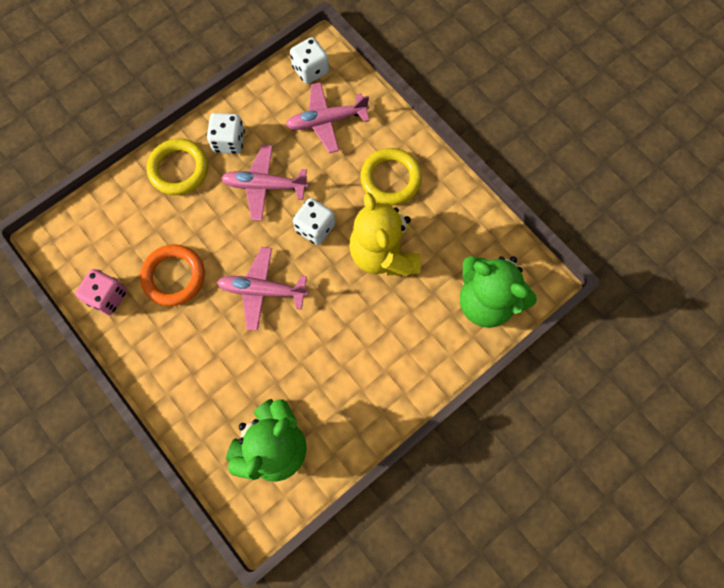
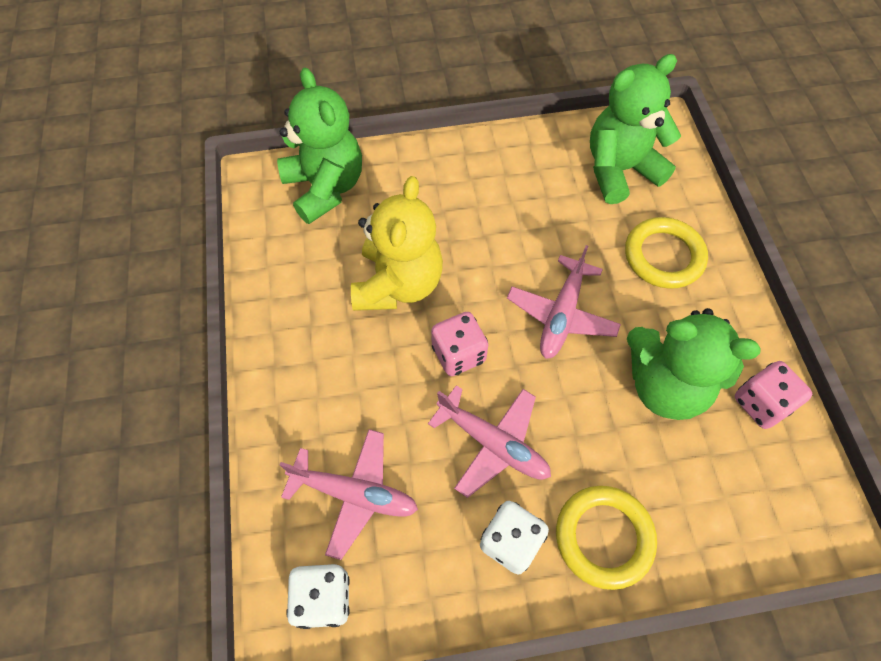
camera: 150 degrees left, 10 degrees down
(174, 276) = (665, 385): orange ring -> green teddy bear
(262, 290) = (561, 315): pink plane -> pink plane turned 75 degrees clockwise
(315, 228) = (458, 354): white dice -> pink dice
(390, 179) = (328, 365): yellow ring -> yellow ring (663, 256)

